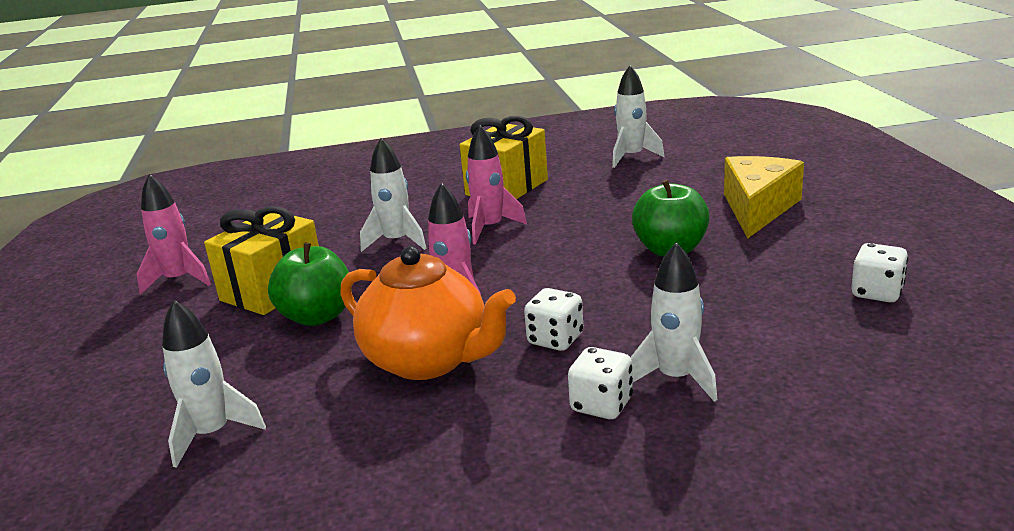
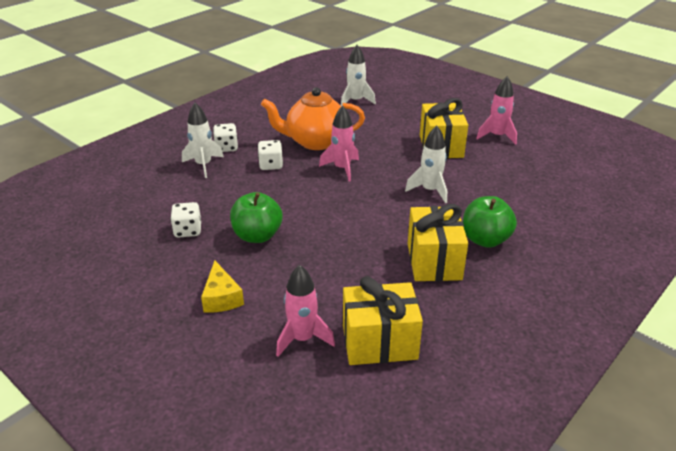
camera: 140 degrees right, 10 degrees up
(317, 316) = (394, 142): green apple -> green apple (485, 239)
(490, 228) = (389, 218): pink rocket -> pink rocket (302, 339)
(632, 157) = (379, 342): white rocket -> yellow gift
(757, 208) = (221, 297): yellow cheese -> yellow cheese, size x0.62
(877, 293) = (120, 239): white dice -> white dice (188, 231)

